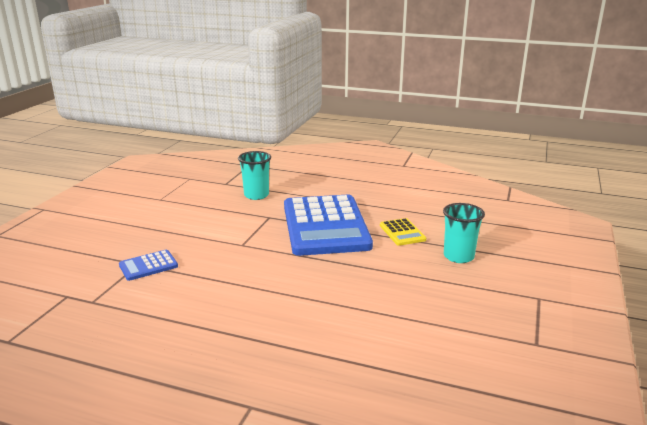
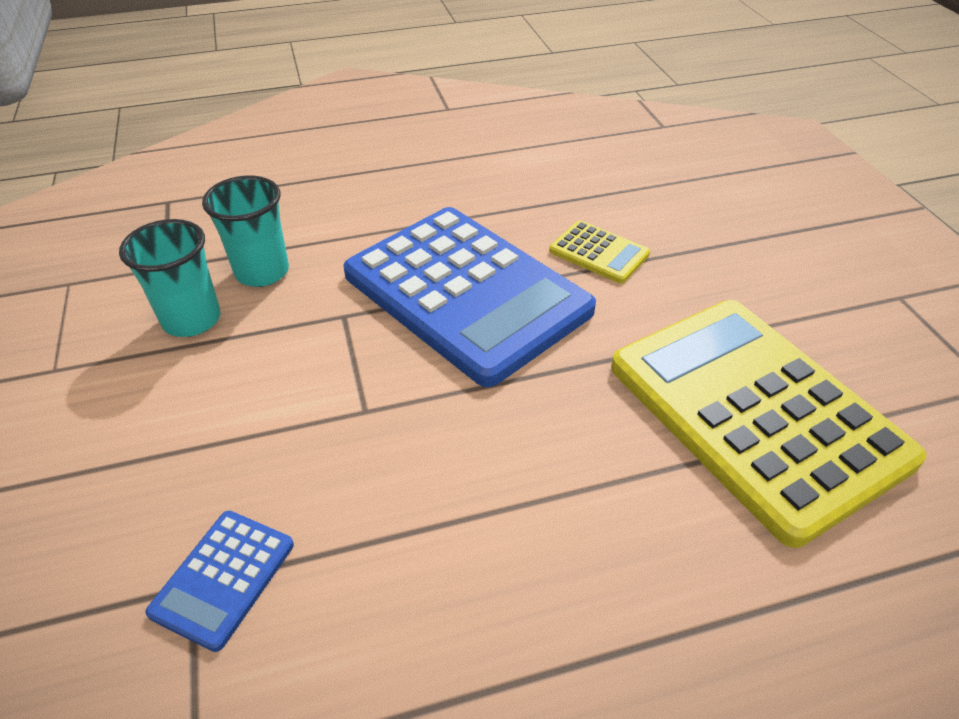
camera: 35 degrees left, 20 degrees up
(395, 303) = (755, 412): none -> yellow calculator
(458, 256) = (725, 266): turquoise cup -> turquoise cup (192, 320)

